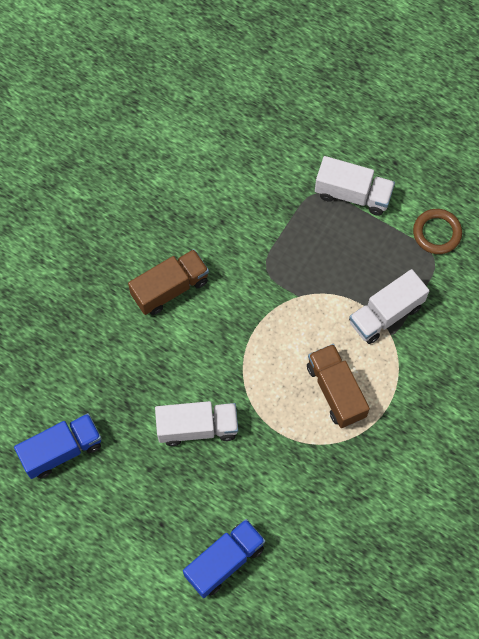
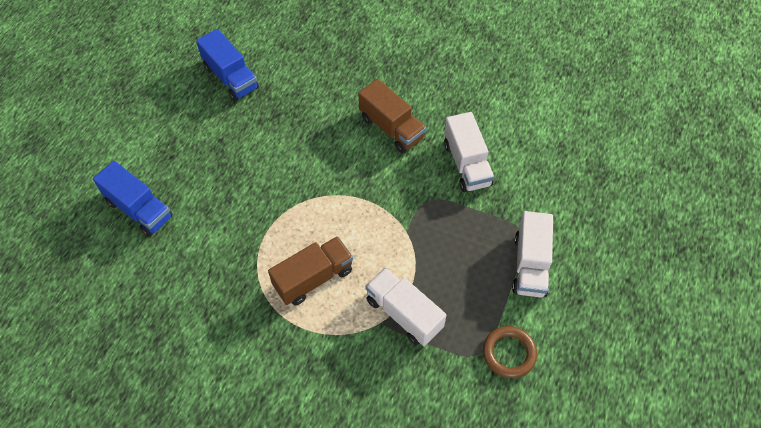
camera: 80 degrees right, 10 degrees down
(197, 427) = (262, 169): white truck -> white truck (466, 164)

